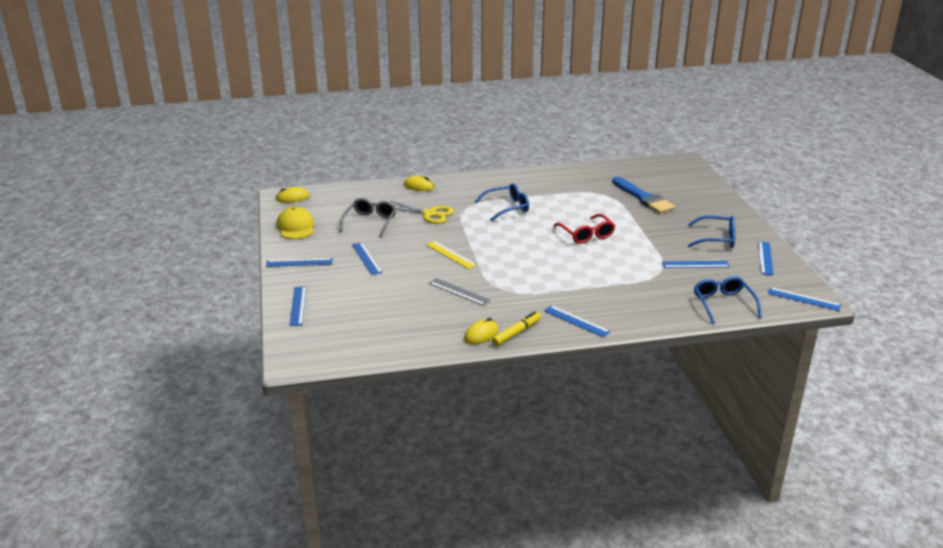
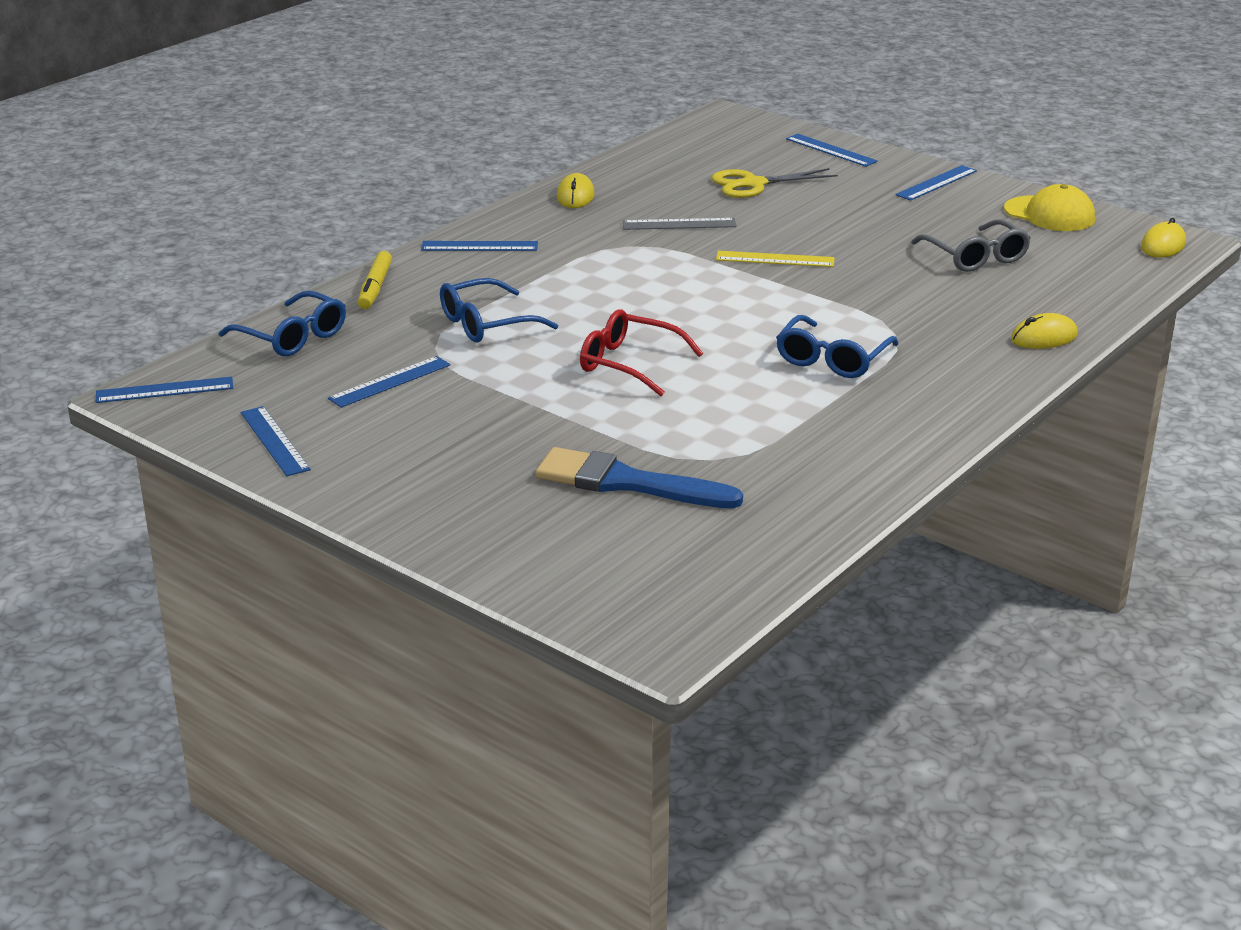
camera: 140 degrees right, 0 degrees up
(366, 258) = (870, 215): blue ruler -> none
(429, 214) = (924, 300): yellow scissors -> yellow scissors (754, 184)
(516, 333) = (536, 211): yellow marker -> yellow marker (375, 288)
(717, 239) = (393, 446): blue glasses -> blue glasses (485, 324)

